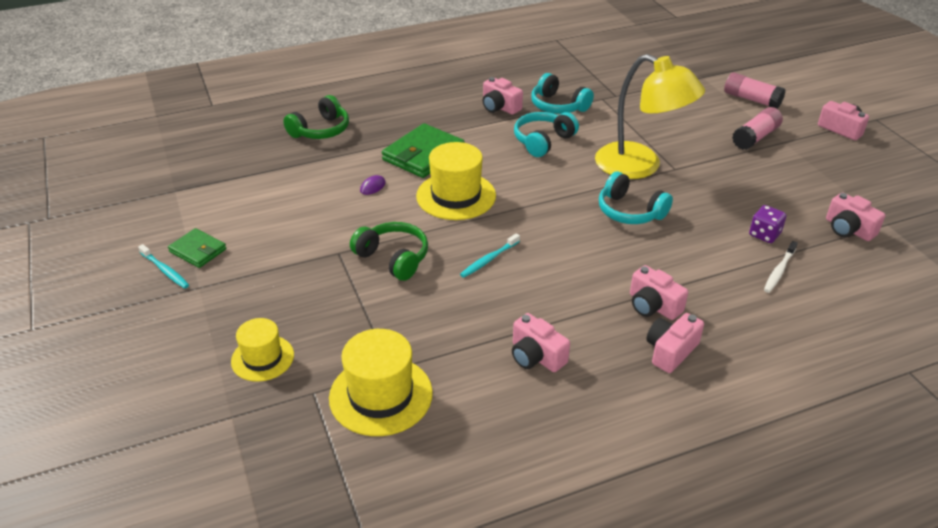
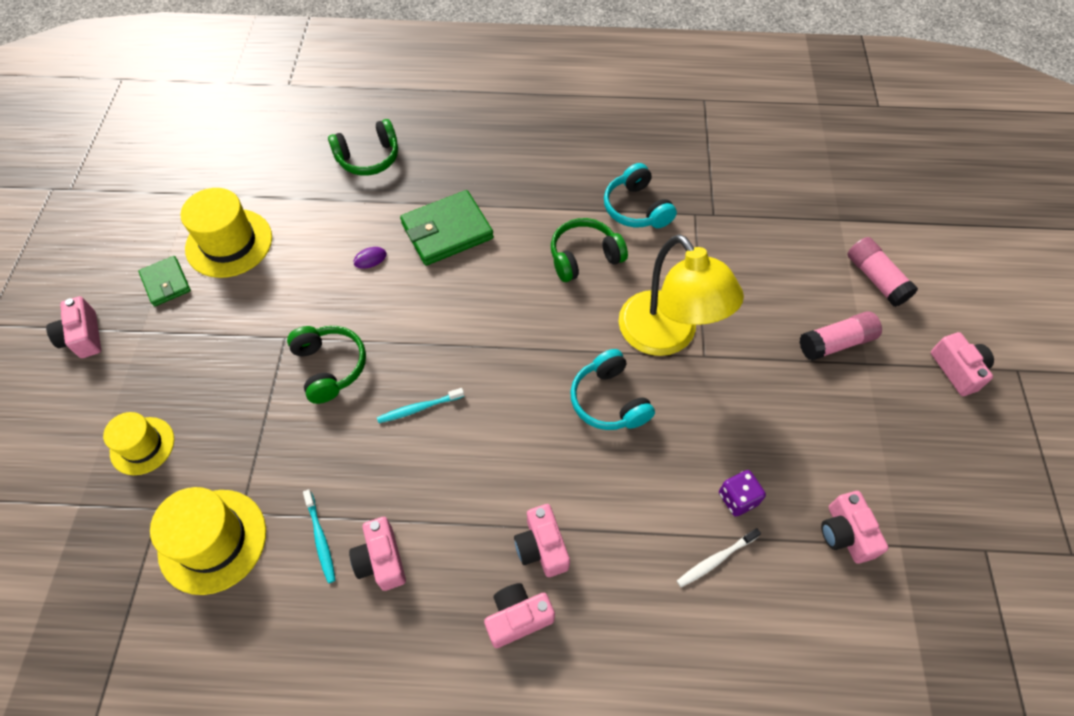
camera: 25 degrees right, 20 degrees up
(165, 270) = (125, 298): turquoise toothbrush -> turquoise toothbrush (320, 539)
(456, 196) = (442, 304): yellow hat -> yellow hat (229, 243)
(499, 107) = (571, 187): pink camera -> pink camera (83, 337)
(543, 141) = (584, 257): turquoise headphones -> green headphones

